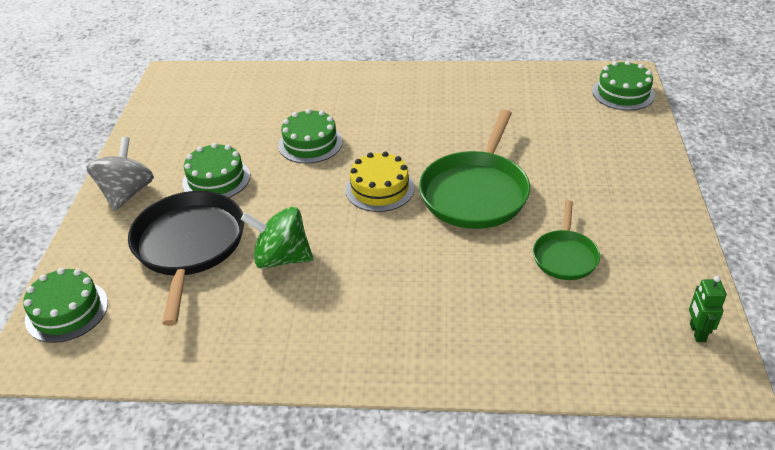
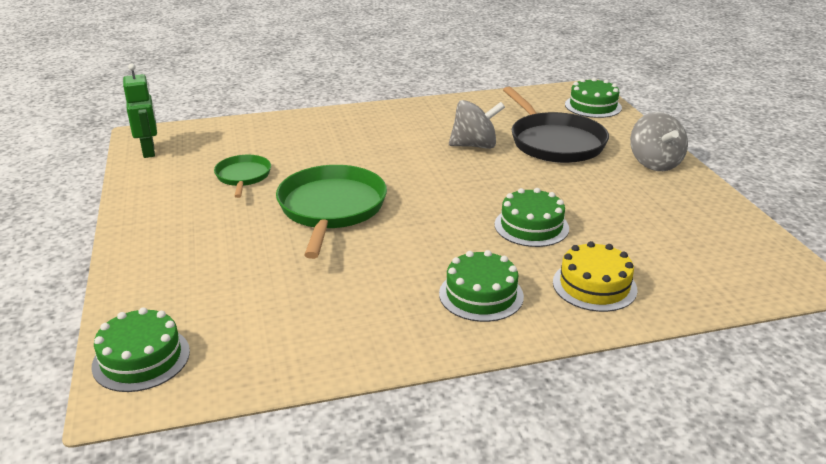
camera: 160 degrees right, 10 degrees down
(216, 179) = (590, 183): green cake -> green cake (481, 295)
(282, 258) = (474, 146): green spinning top -> grey spinning top
(380, 189) = (427, 198): yellow cake -> yellow cake (594, 285)
(697, 332) = (149, 151): green robot -> green robot, size x1.54

